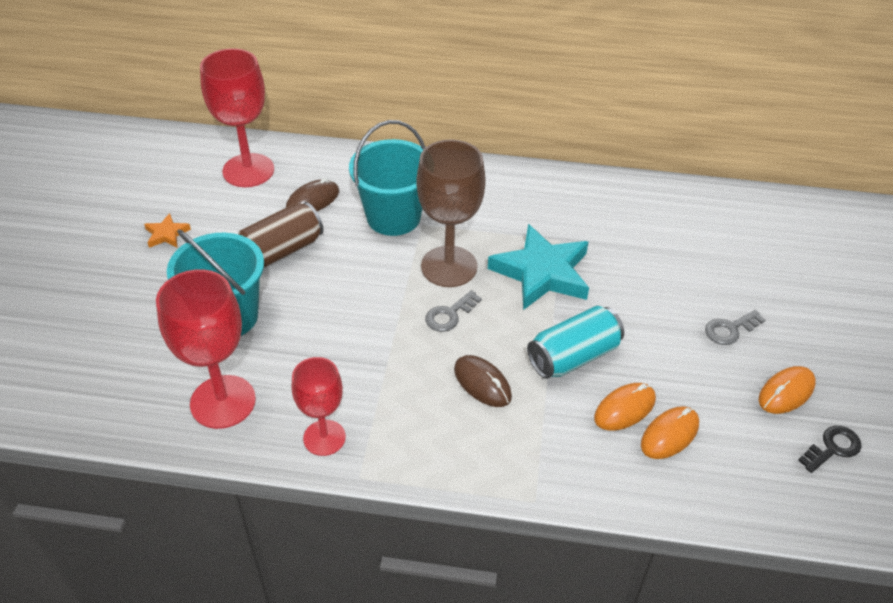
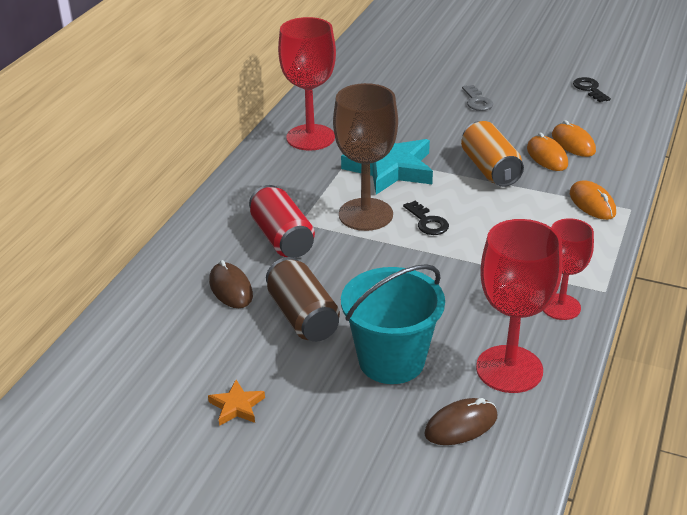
camera: 75 degrees left, 10 degrees down
(248, 170) = (151, 333): red goblet -> red goblet (310, 137)
(393, 217) = (282, 238): turquoise bucket -> red can
(449, 315) = (427, 222): grey key -> black key
(482, 383) = (511, 216): brown mouse -> brown mouse (461, 425)
(573, 356) = (490, 169): turquoise can -> orange can
(786, 392) = (540, 94): orange mouse -> orange mouse (592, 203)

